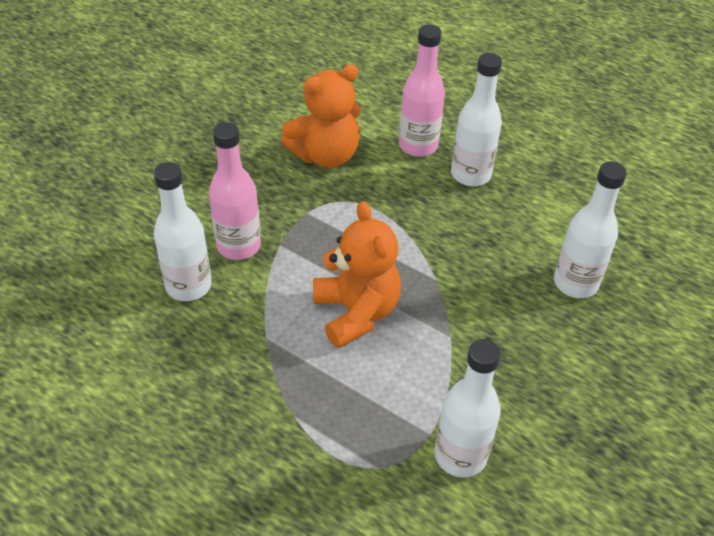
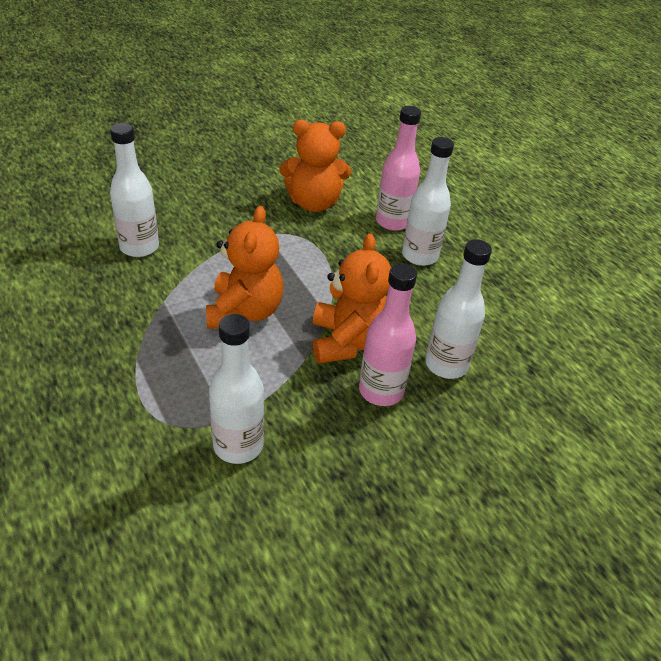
camera: 25 degrees right, 5 degrees down
(238, 246) = (197, 236): pink bottle -> pink bottle (381, 391)
(474, 299) = (347, 341): none -> orange teddy bear

